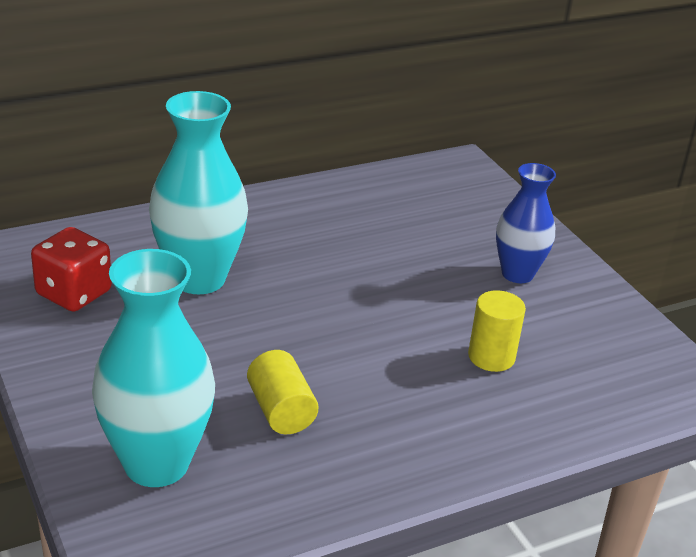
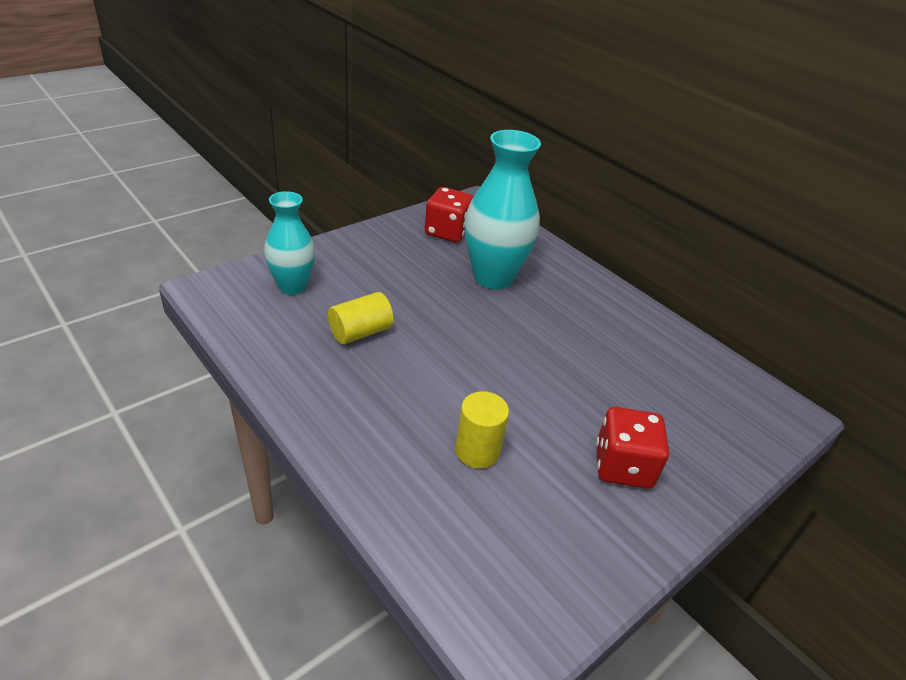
camera: 75 degrees right, 5 degrees up
(156, 464) = (292, 286): turquoise vase -> turquoise vase, size x0.63
(517, 274) = (623, 466): blue vase -> red dice

